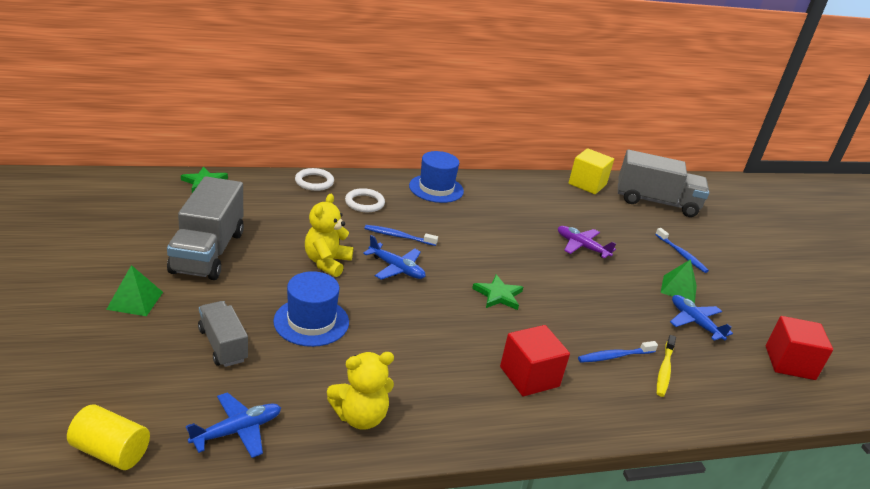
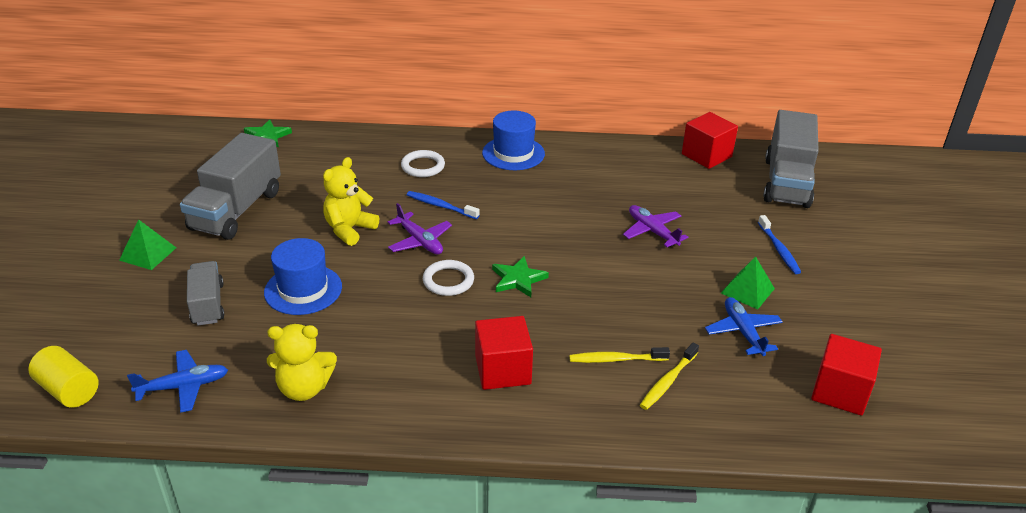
camera: 20 degrees right, 5 degrees up
(314, 182) = (380, 140): white ring -> white ring (448, 281)
(396, 268) = (420, 241): blue plane -> purple plane
(587, 184) = (706, 155): yellow cube -> red cube
(614, 356) = (616, 359): blue toothbrush -> yellow toothbrush
(656, 202) = (786, 182): grey truck -> grey truck turned 75 degrees clockwise

